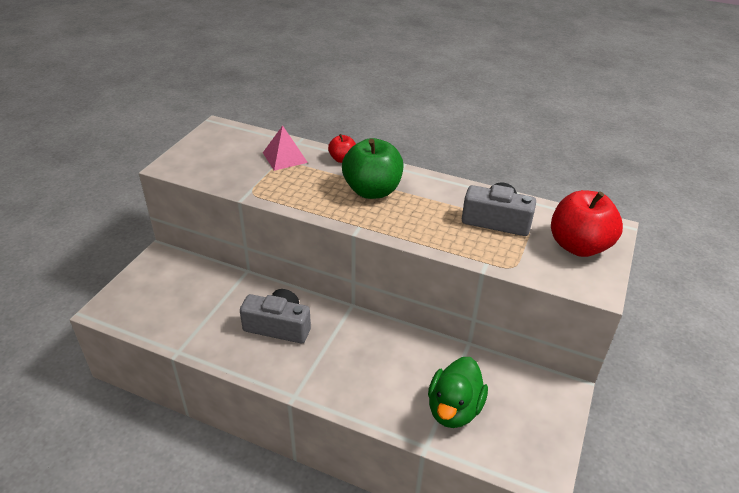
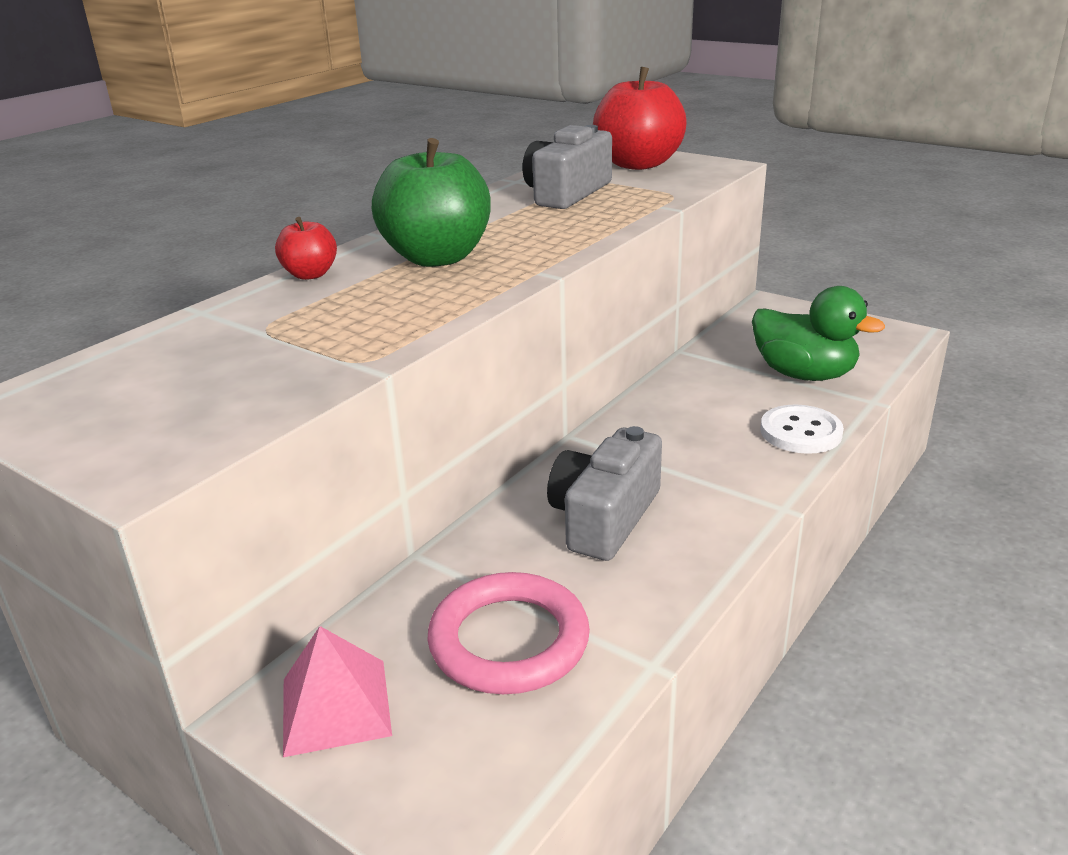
camera: 75 degrees left, 10 degrees down
(193, 307) = (509, 640): none -> pink ring
(285, 157) = (250, 325): pink pyramid -> pink pyramid (336, 706)
(376, 405) = (800, 432): none -> white button

